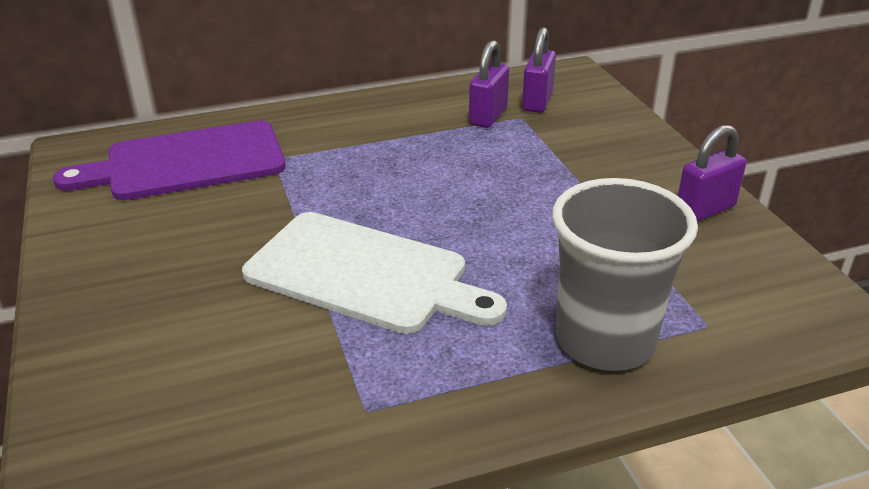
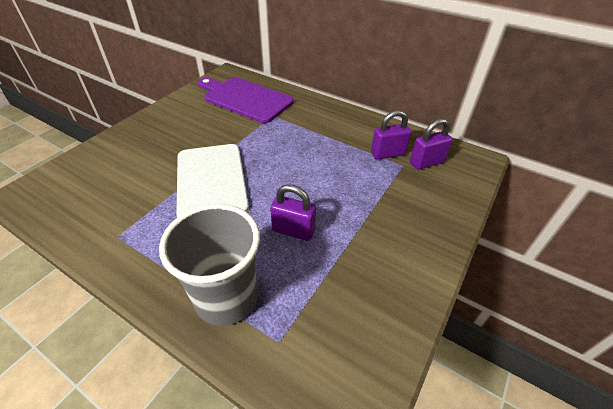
camera: 50 degrees right, 10 degrees up
(705, 210) = (401, 286): purple padlock -> purple padlock (293, 230)

